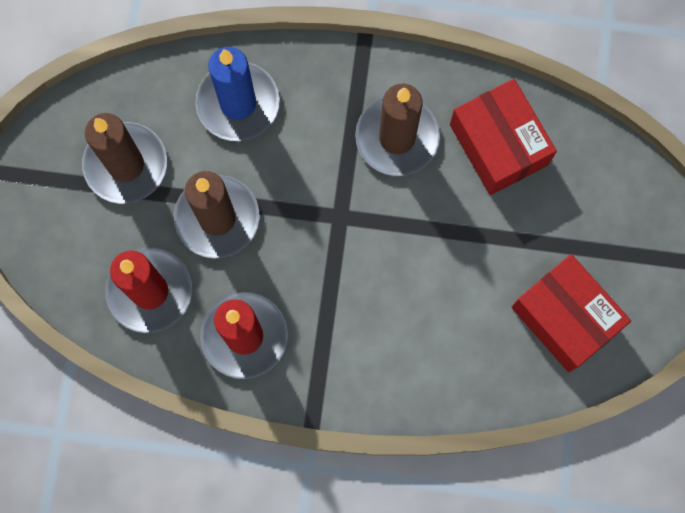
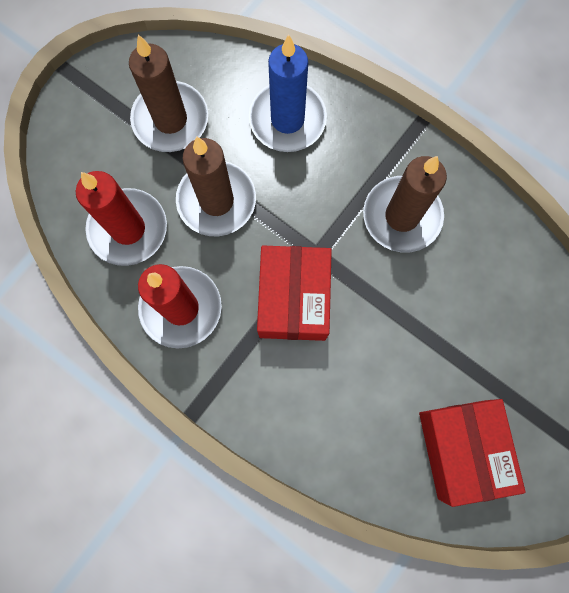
camera: 30 degrees right, 0 degrees up
(498, 144) = (485, 268): red box -> red box (293, 299)

